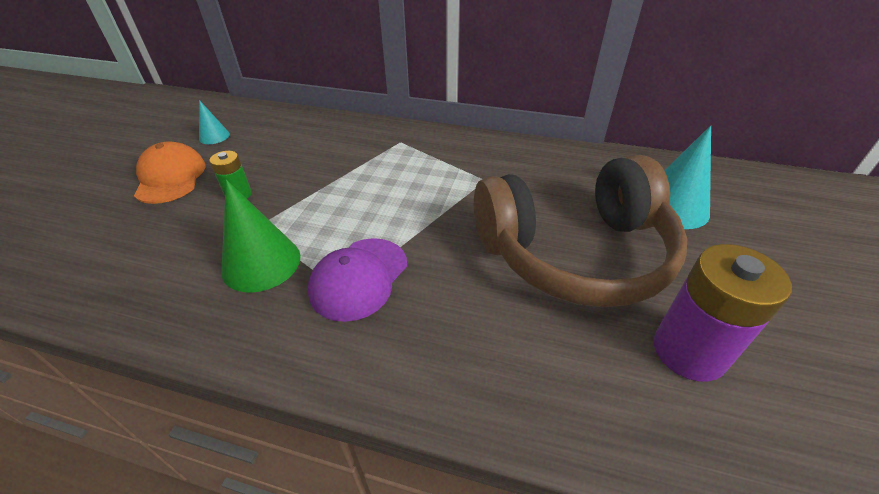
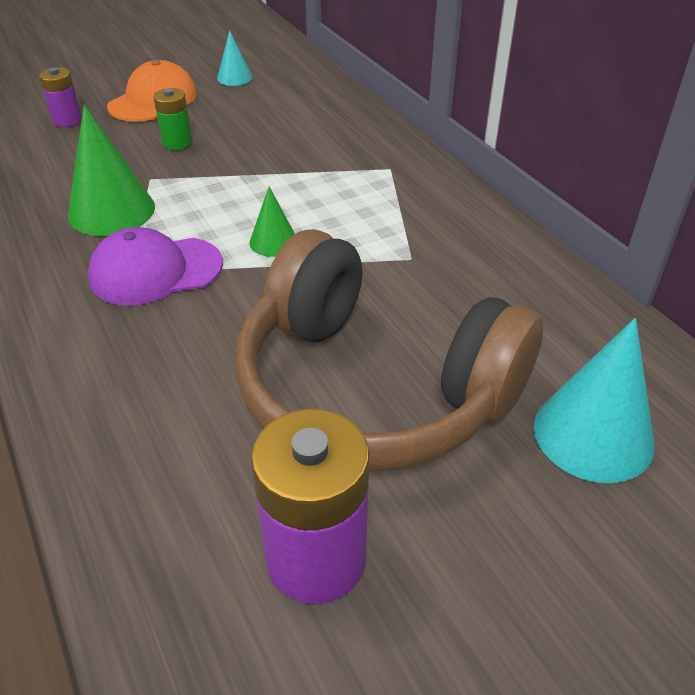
camera: 45 degrees right, 0 degrees up
(112, 226) = (67, 120): none -> purple battery
(402, 215) = (273, 242): none -> green cone

